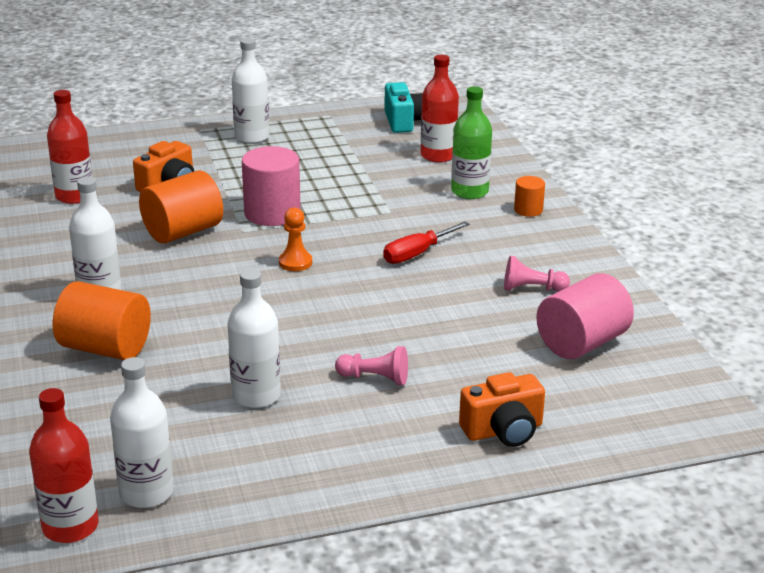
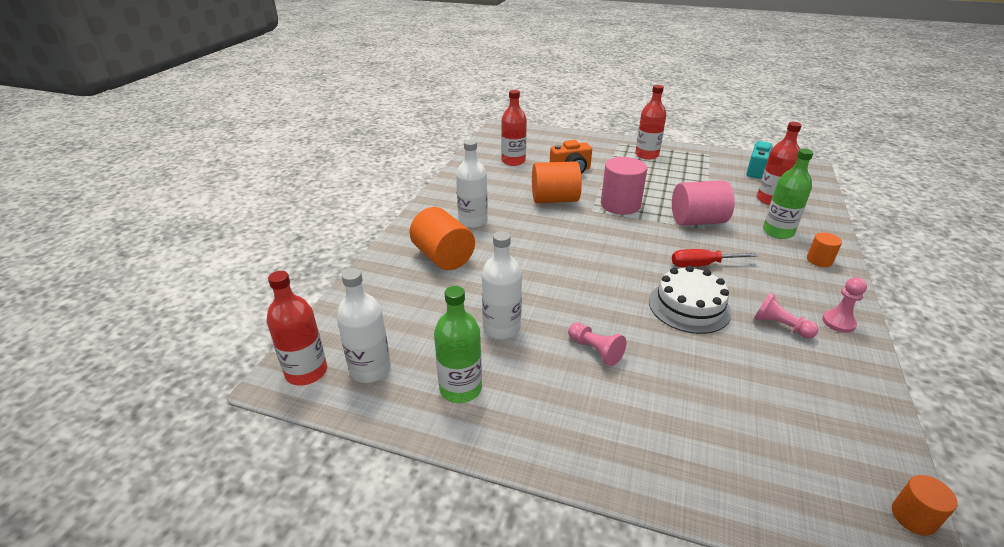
camera: 35 degrees right, 5 degrees up
(252, 137) = (646, 155): white bottle -> red bottle
(268, 467) = (460, 388): none -> green bottle
(295, 262) = (608, 242): orange pawn -> none
(435, 301) = (689, 306): none -> white cake
(503, 431) = (665, 447): orange camera -> none
(580, 266) = (838, 322): none -> pink pawn
(582, 343) = (796, 393): pink cylinder -> pink cylinder (697, 221)
(714, 397) = (913, 517): none -> orange cylinder

